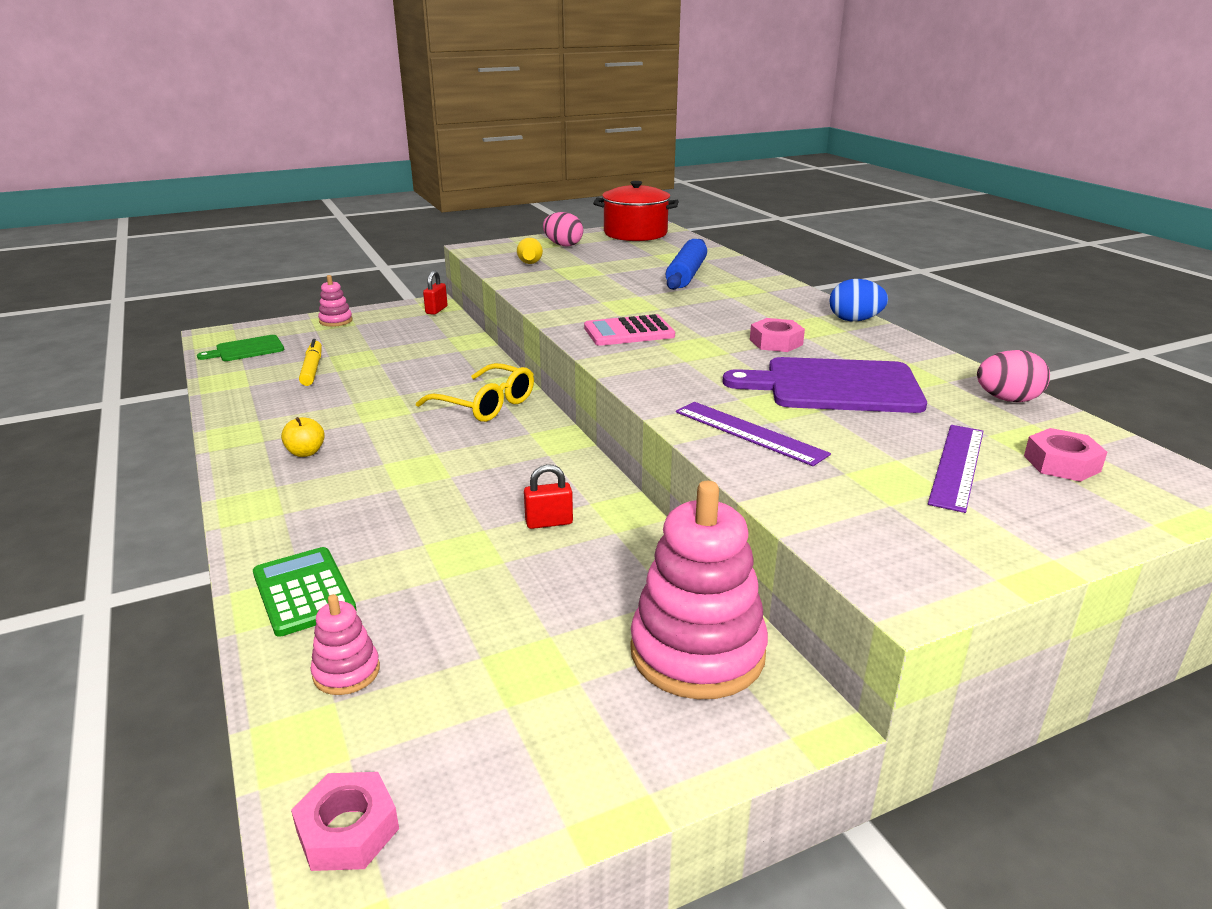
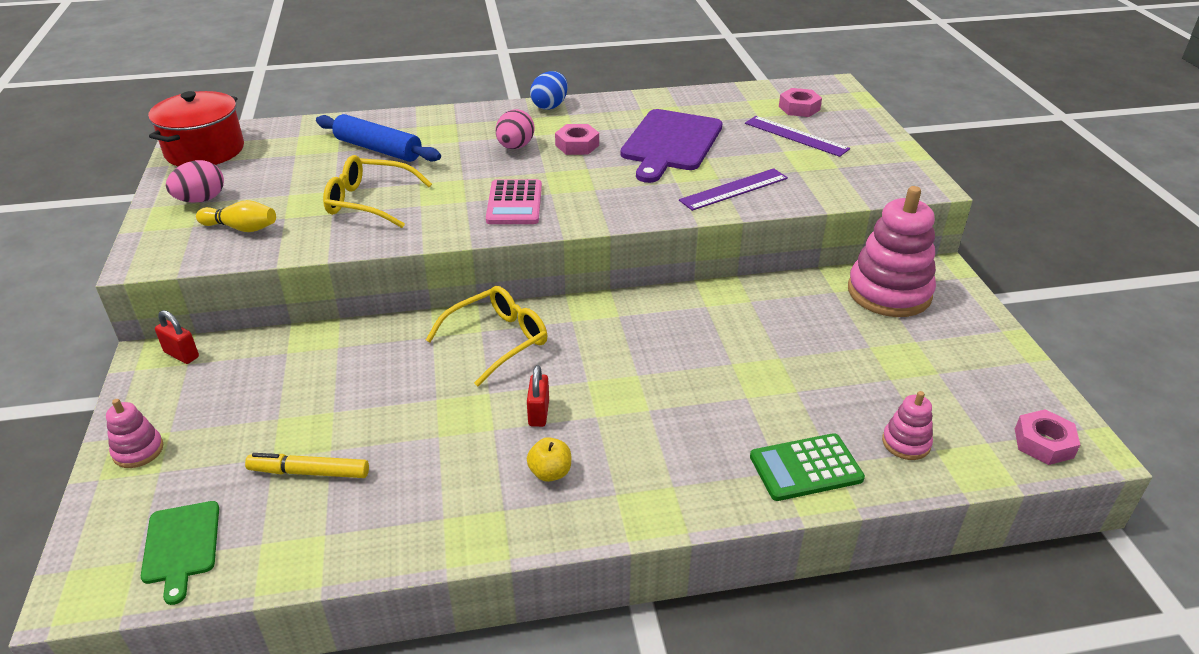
camera: 75 degrees left, 10 degrees up
(549, 522) = (730, 329): red padlock -> red padlock (538, 413)
(593, 285) = (368, 202): none -> yellow glasses
(1007, 400) = (713, 97): pink egg -> pink egg (515, 147)

